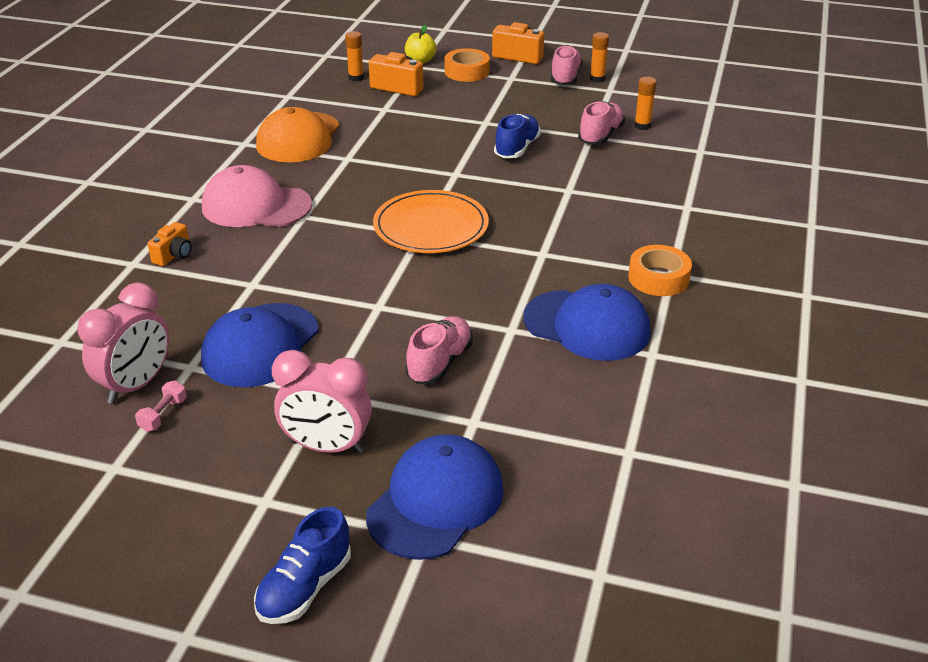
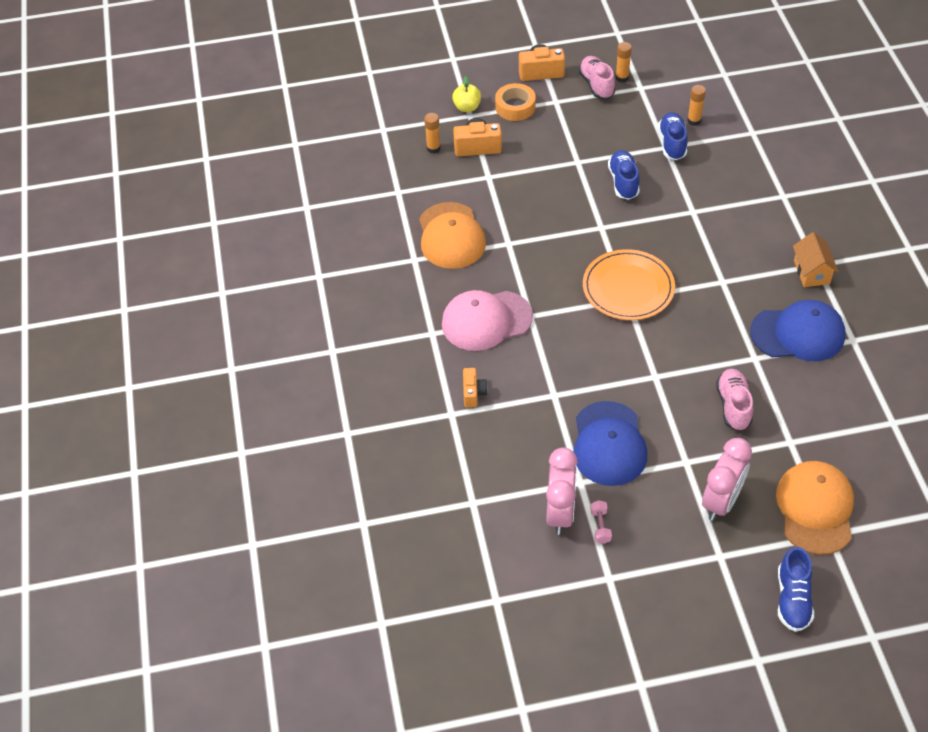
camera: 25 degrees left, 15 degrees up
(327, 447) = (721, 501): pink clock -> pink clock turned 45 degrees counterclockwise
(436, 501) = (815, 509): blue cap -> orange cap
(600, 135) = (672, 143): pink shoe -> blue shoe
(658, 278) = (811, 272): orange tape -> orange house

